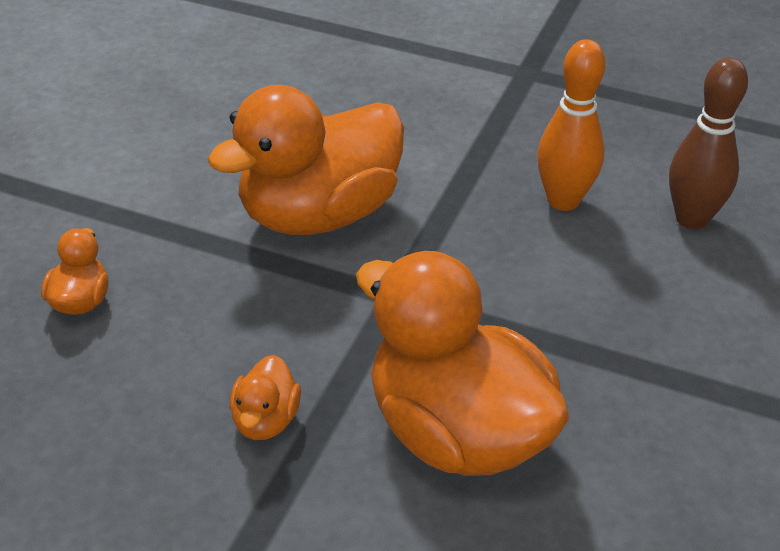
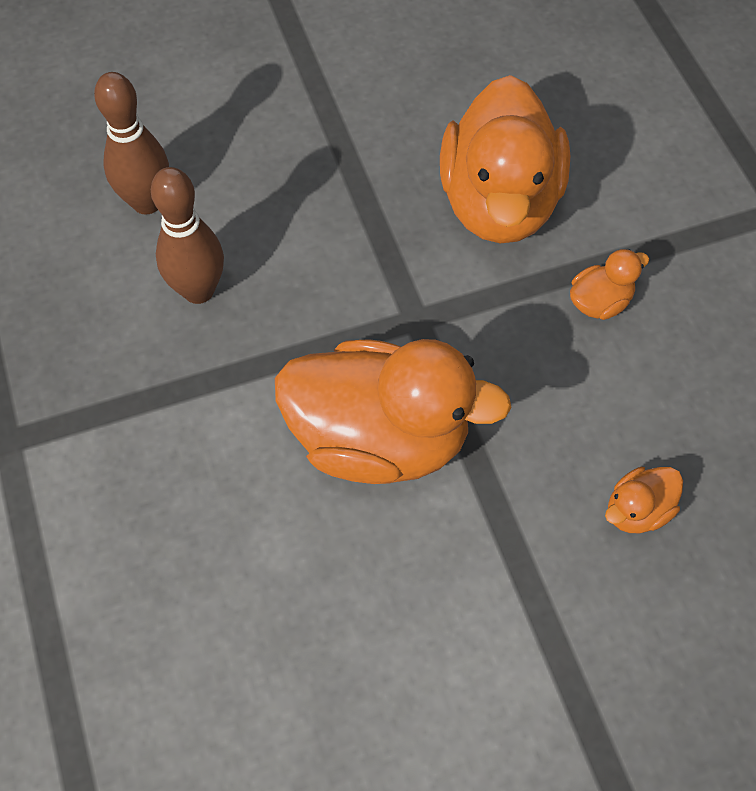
camera: 130 degrees left, 20 degrees up
(563, 201) = (198, 290): orange bowling pin -> brown bowling pin

